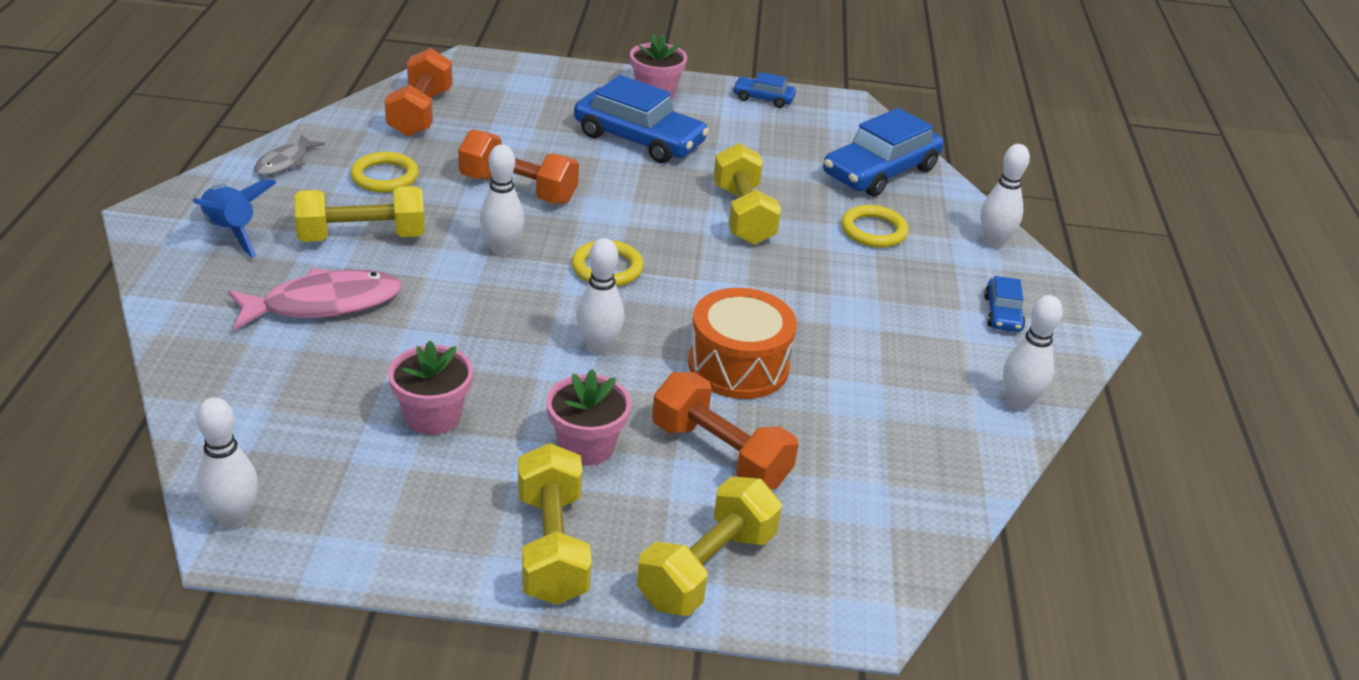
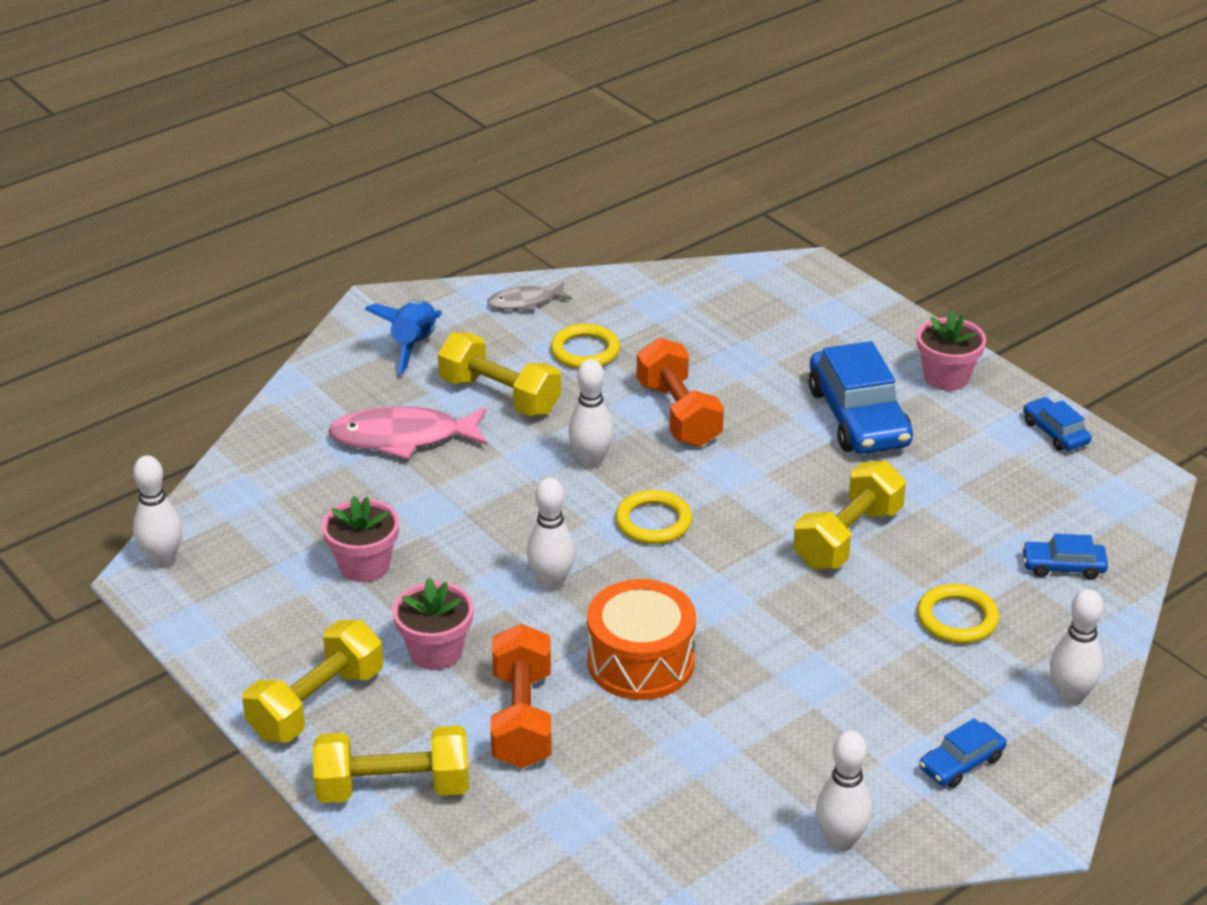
camera: 50 degrees right, 0 degrees up
(324, 304) = (403, 438): pink fish -> pink fish turned 150 degrees clockwise
(420, 113) = (693, 303): orange dumbbell -> none
(880, 171) = (1063, 566): blue car -> blue car, size x0.50

